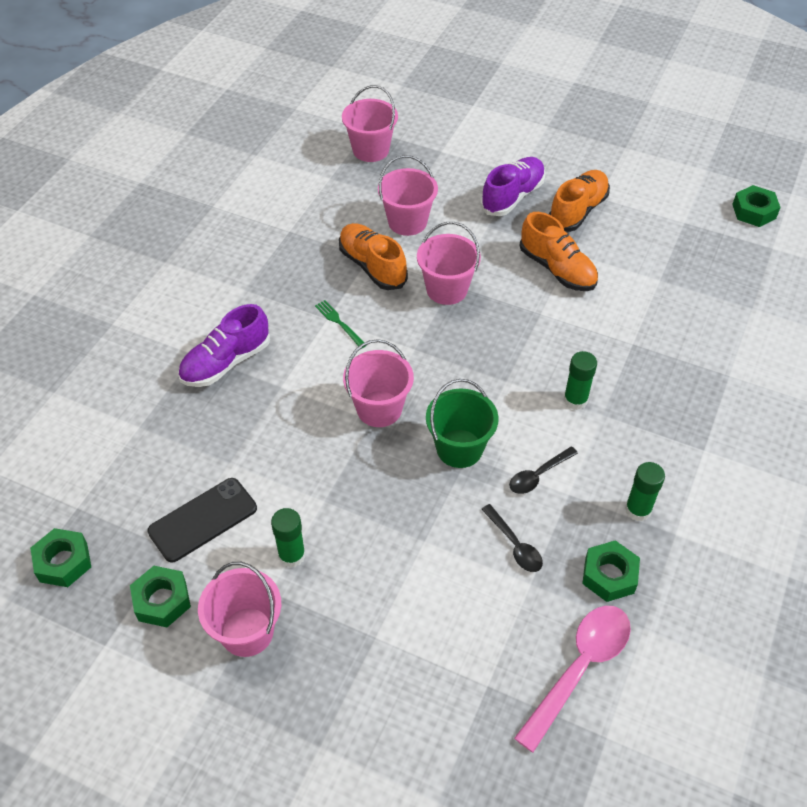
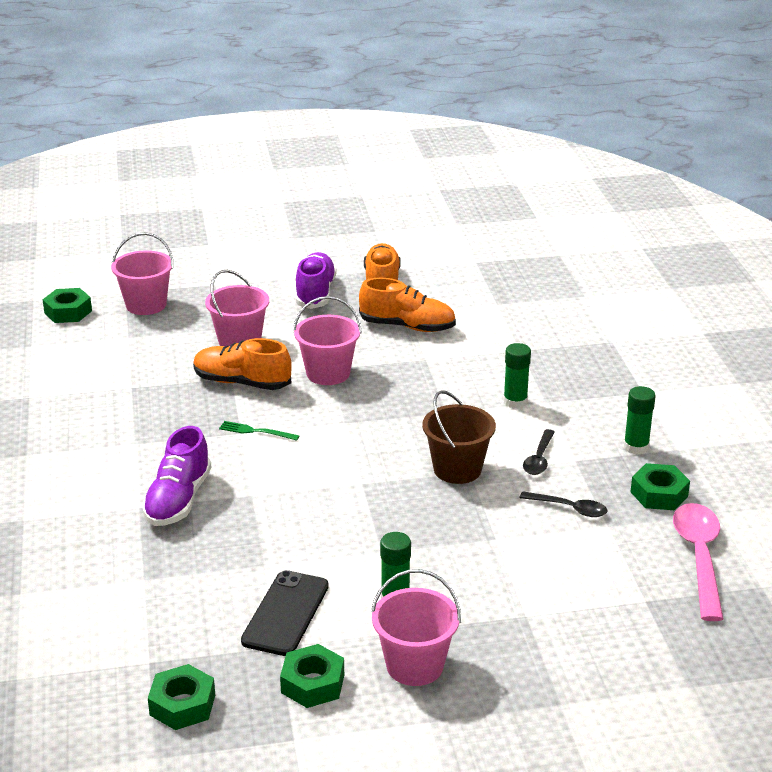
camera: 35 degrees left, 20 degrees down
(379, 409) = (359, 473): pink bucket -> none
(459, 448) = (457, 469): green bucket -> brown bucket
(754, 211) = (521, 237): green nut -> green nut (68, 312)

